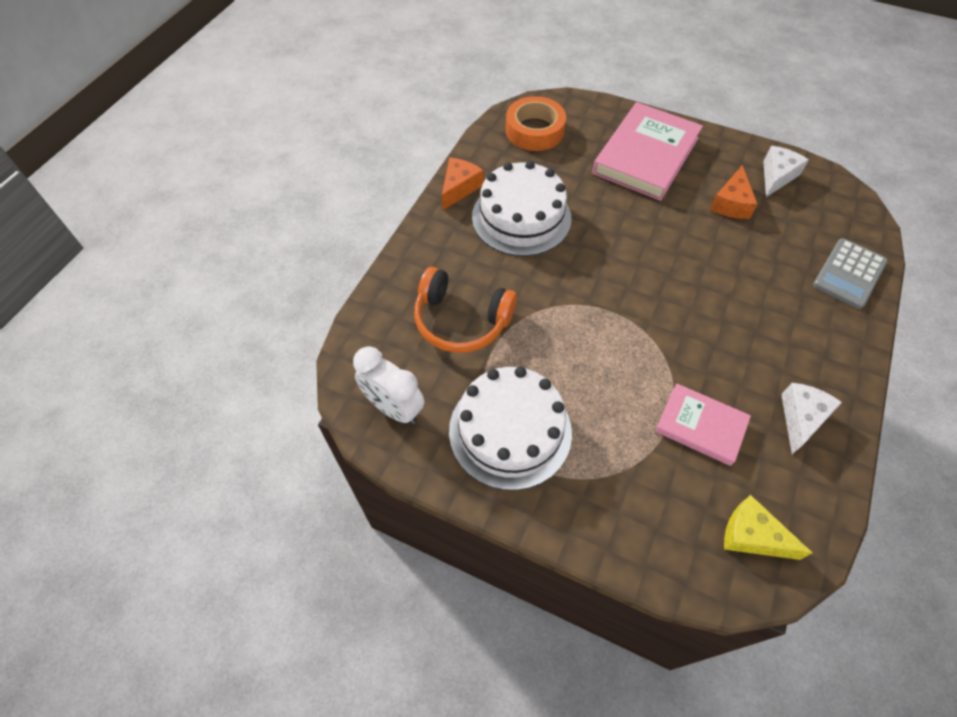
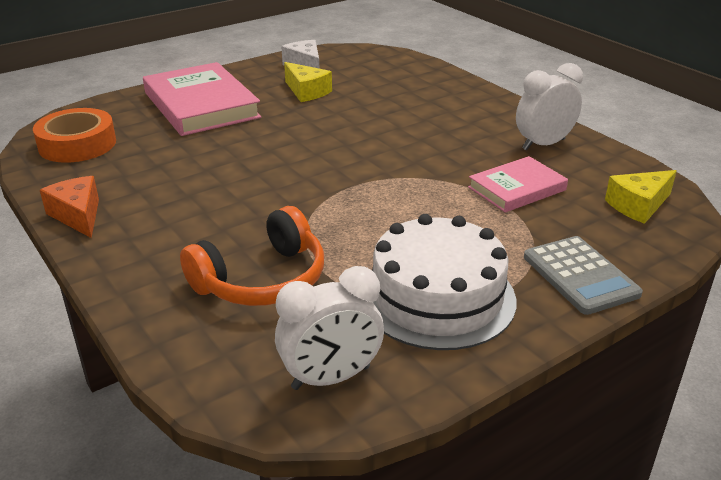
camera: 60 degrees left, 25 degrees down
(521, 217) = (176, 192): white cake -> none
(731, 203) = (307, 92): orange cheese -> yellow cheese
(801, 418) = (543, 144): white cheese -> white clock
(849, 274) = (429, 78): grey calculator -> grey calculator (580, 275)

